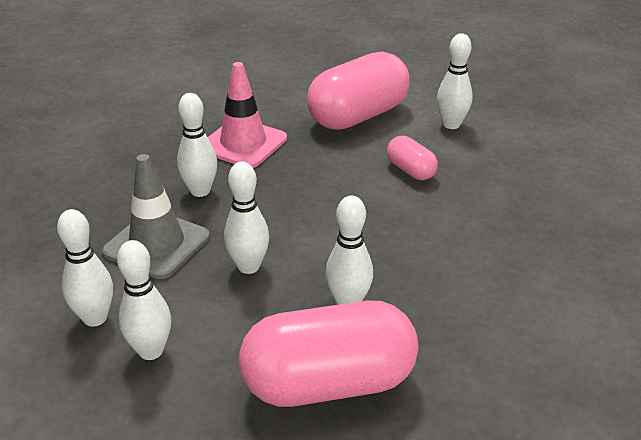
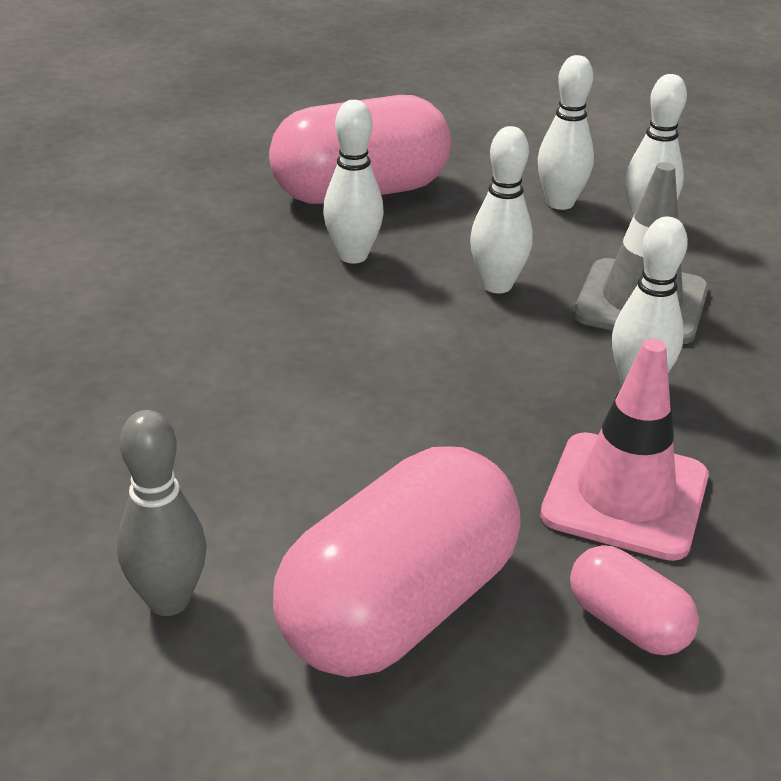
camera: 170 degrees right, 0 degrees up
(410, 170) = (271, 460): pink capsule -> pink capsule (628, 623)
(451, 124) = (168, 600): white bowling pin -> grey bowling pin

